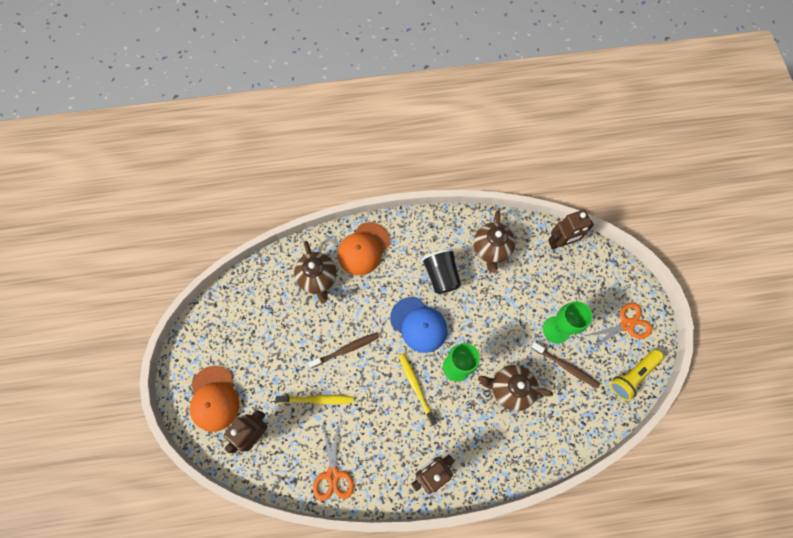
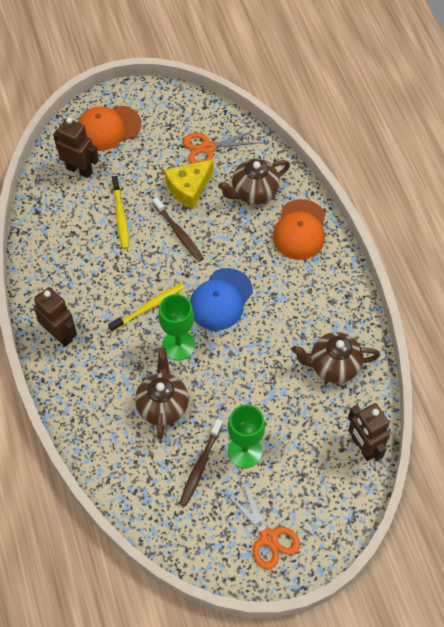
camera: 80 degrees right, 10 degrees down
(301, 333) = (189, 188): none -> yellow cheese
(333, 474) = (47, 244): orange scissors -> orange scissors (207, 148)
(363, 249) = (300, 230): orange cap -> orange cap turned 105 degrees counterclockwise
(441, 275) = (286, 315): black cup -> none
(632, 376) = (202, 547): yellow flashlight -> none

